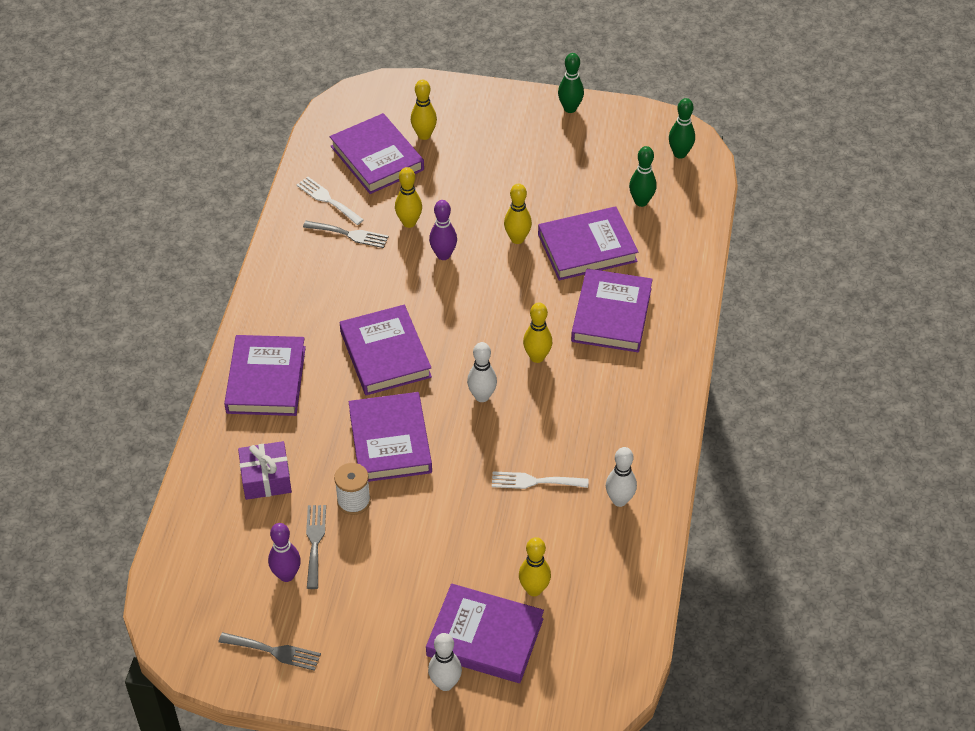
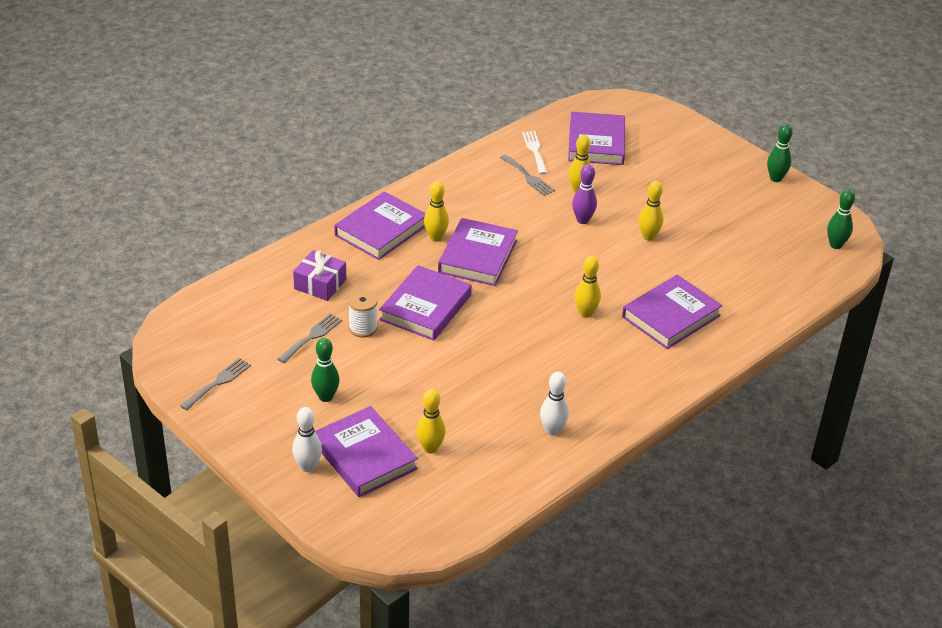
camera: 35 degrees right, 10 degrees down
(274, 651) = (218, 382): grey fork -> grey fork turned 105 degrees counterclockwise
(286, 575) = (273, 345): purple bowling pin -> none
(424, 135) = (645, 145): yellow bowling pin -> yellow bowling pin (436, 237)
(482, 396) = (519, 315): white bowling pin -> none
(534, 481) = (501, 385): white fork -> none
(587, 248) = (696, 267): purple book -> none
(641, 202) = (771, 259): green bowling pin -> green bowling pin (325, 397)

